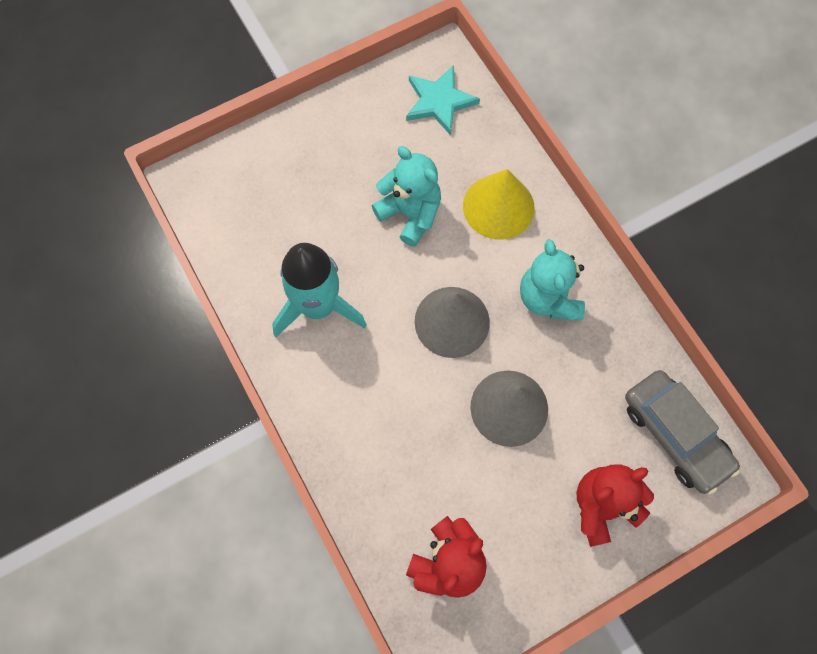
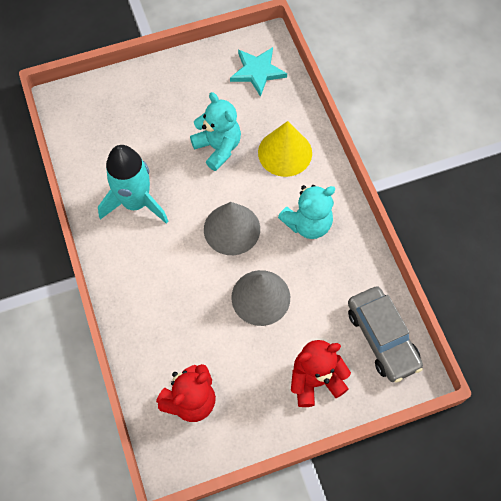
camera: 10 degrees right, 5 degrees down
(548, 298) = (308, 223): turquoise teddy bear -> turquoise teddy bear turned 120 degrees counterclockwise

